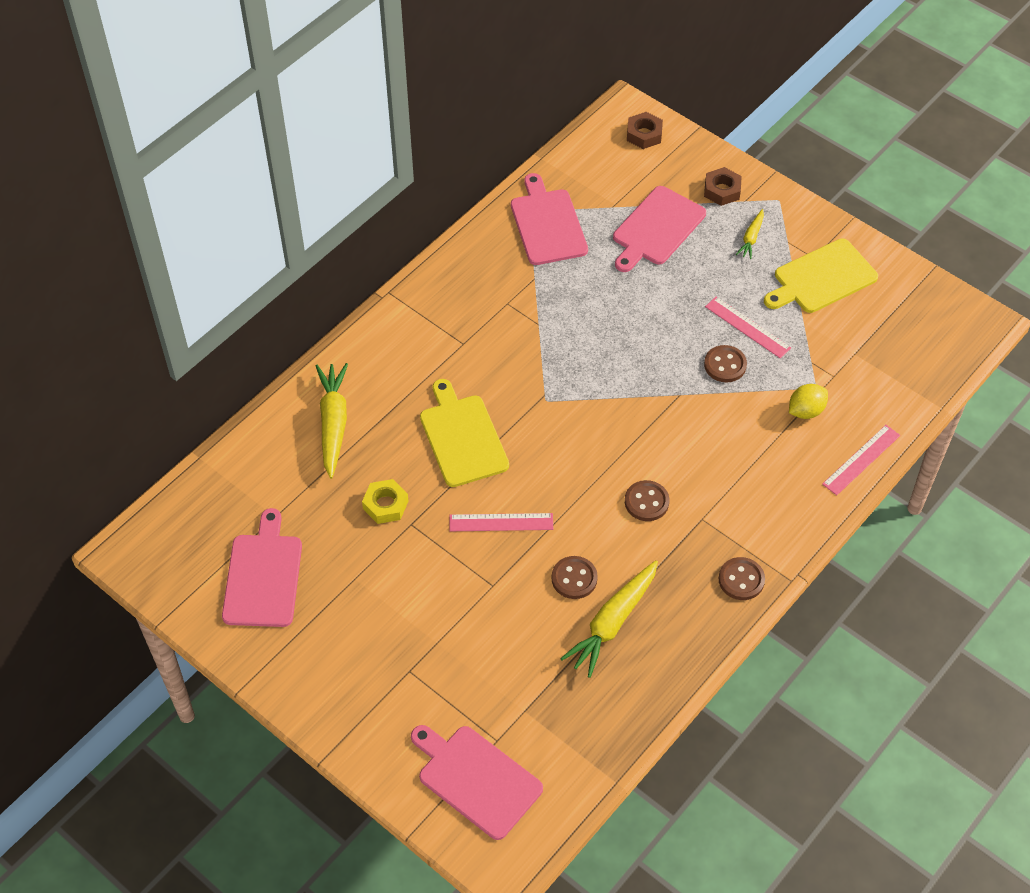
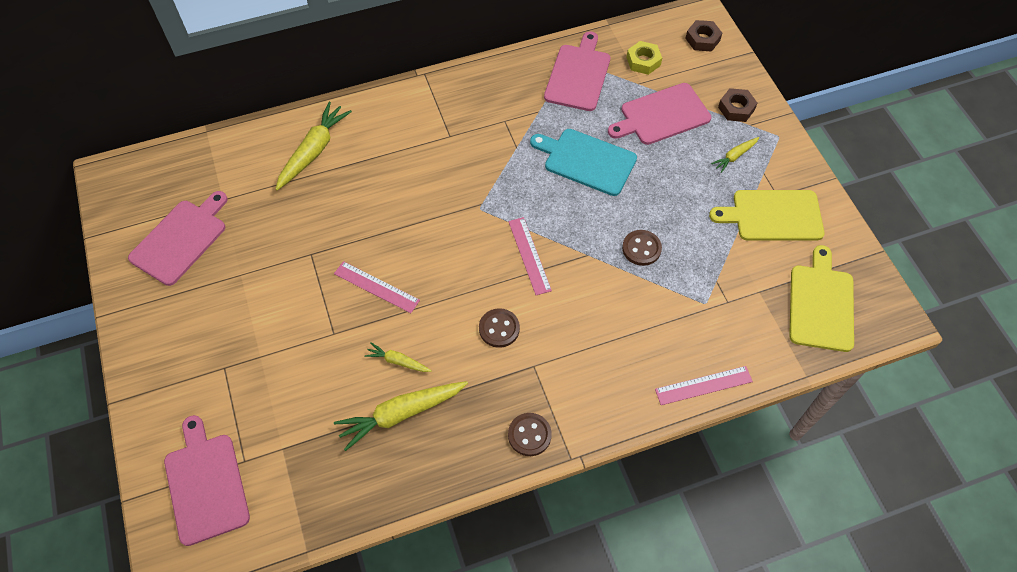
camera: 30 degrees right, 5 degrees up
(385, 505) = (304, 230): yellow nut -> yellow nut (643, 61)
(462, 437) = (396, 206): yellow cutting board -> yellow cutting board (821, 304)
(574, 578) = (398, 361): brown button -> yellow carrot
(616, 306) = (586, 161): none -> turquoise cutting board
(747, 327) = (682, 227): pink ruler -> pink ruler (529, 255)
(805, 411) = (683, 319): yellow lemon -> none

